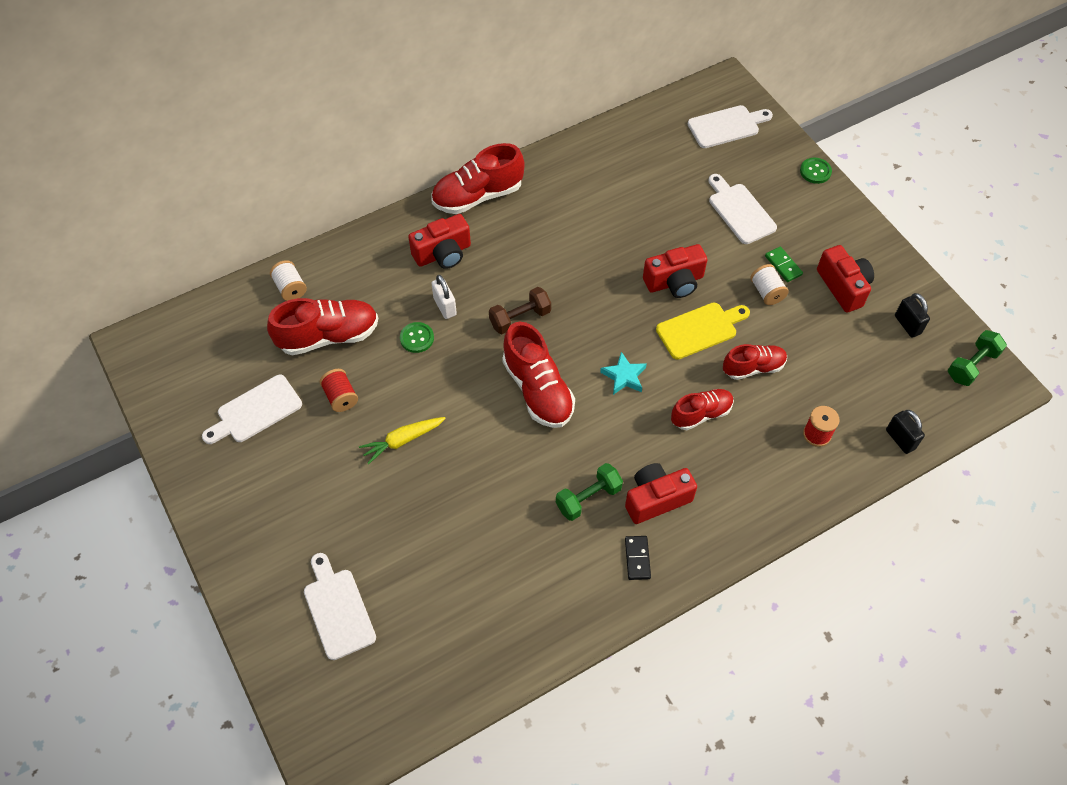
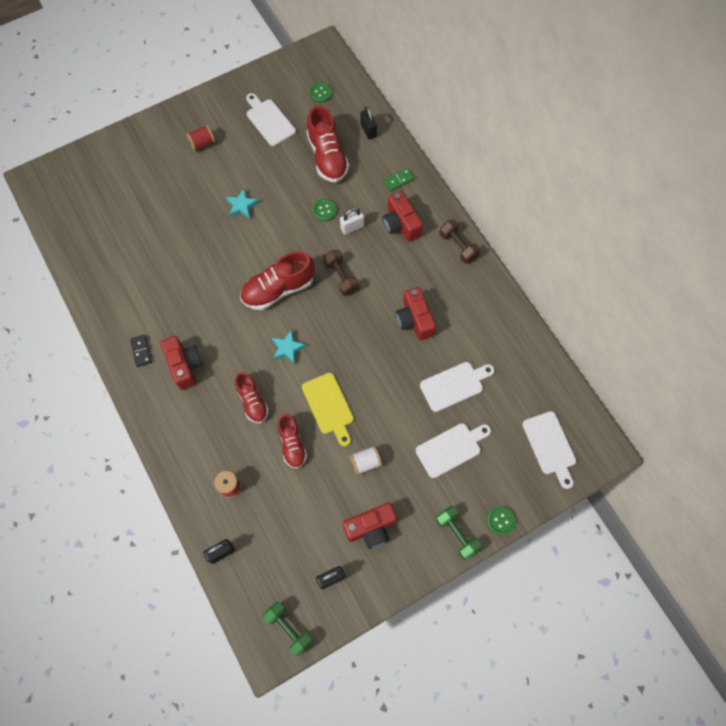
camera: 90 degrees right, 10 degrees up
(215, 346) = (320, 93): none -> green button
(290, 288) = (368, 130): white spool -> black padlock
(337, 609) = (126, 177): white cutting board -> white cutting board (454, 385)
(341, 397) = (278, 167): red spool -> red spool (202, 143)
(402, 440) = (242, 206): yellow carrot -> turquoise star
(477, 196) = (458, 246): red shoe -> brown dumbbell
(588, 498) = (189, 321): green dumbbell -> green dumbbell (456, 534)
(637, 558) = (141, 351): black domino -> black domino turned 75 degrees clockwise
(674, 282) = (375, 390): red camera -> red camera (414, 320)
(783, 265) = (393, 479): green domino -> green domino (398, 180)

